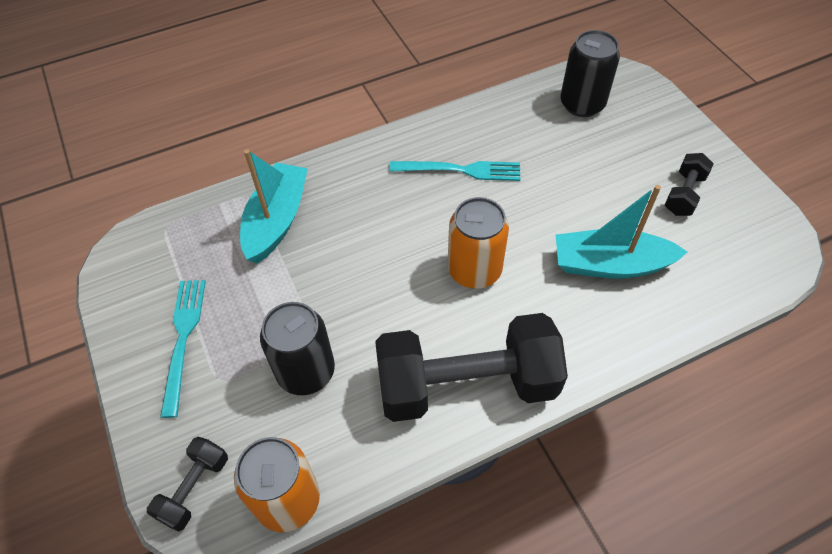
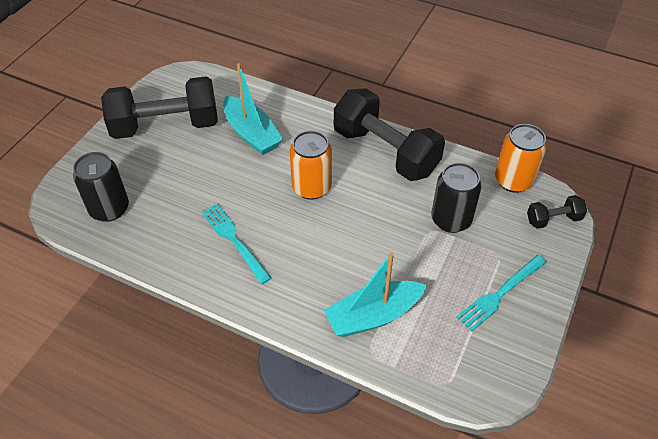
camera: 130 degrees left, 5 degrees down
(684, 194) = (166, 126): black dumbbell -> black dumbbell, size x2.22

